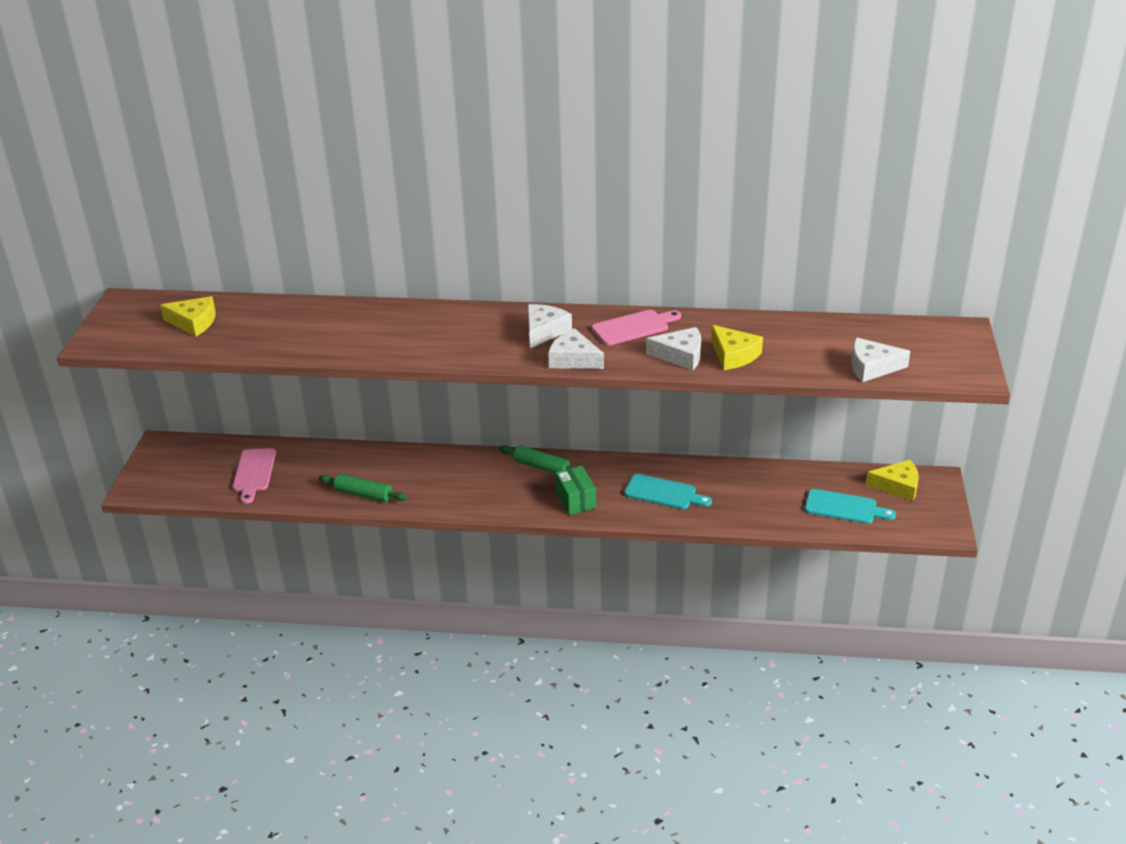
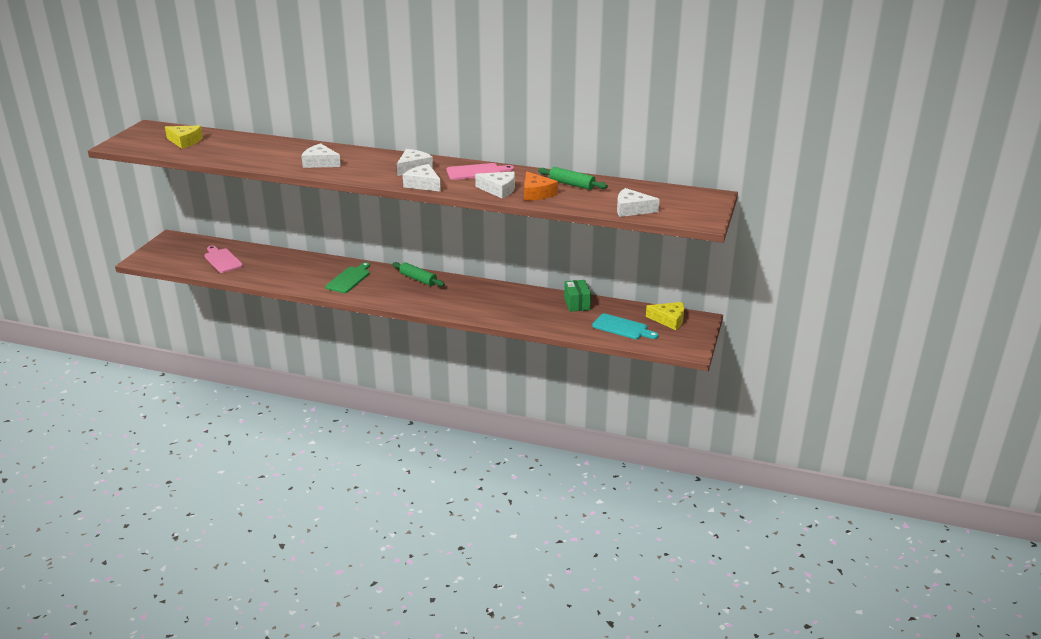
camera: 10 degrees right, 5 degrees down
(254, 473) = (222, 260): pink cutting board -> pink cutting board turned 135 degrees clockwise
(363, 494) = (288, 280): green rolling pin -> green rolling pin (572, 184)
(410, 338) = (320, 163): none -> white cheese
(447, 480) = (349, 279): none -> green cutting board
(576, 500) = (431, 300): green box -> green box (577, 303)
(663, 493) = (496, 304): turquoise cutting board -> none
(733, 355) = (536, 193): yellow cheese -> orange cheese

